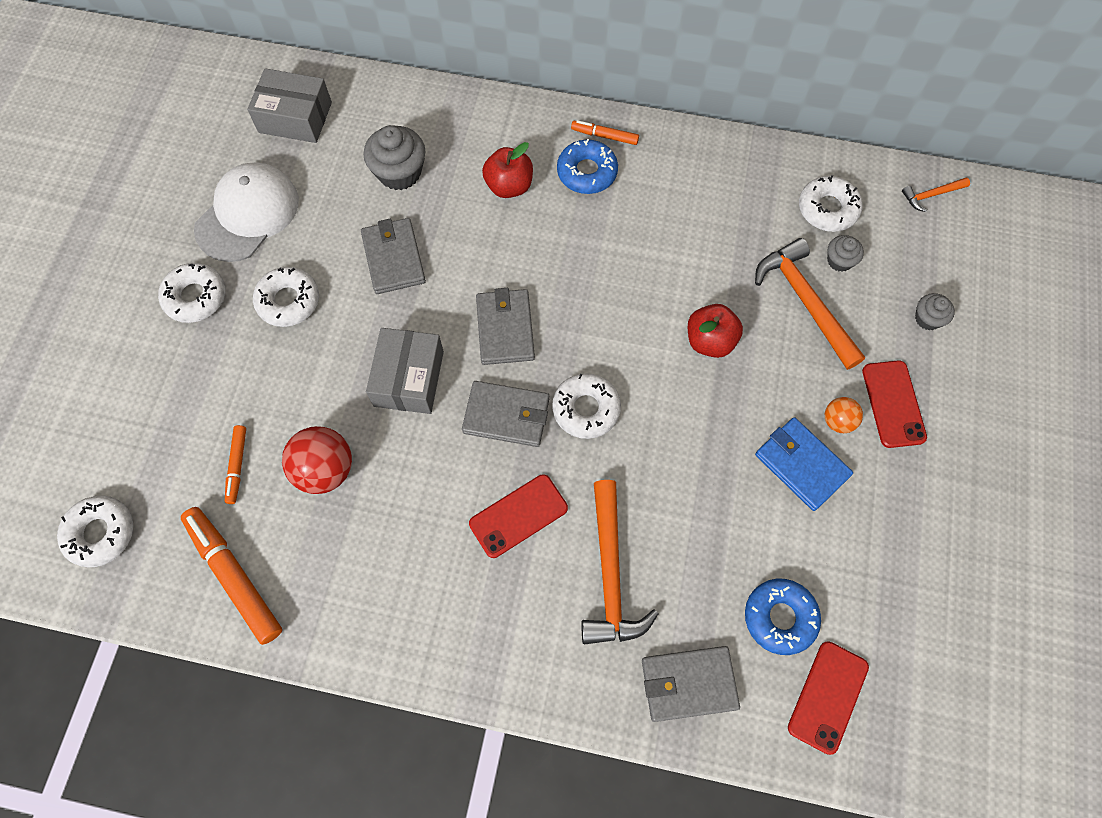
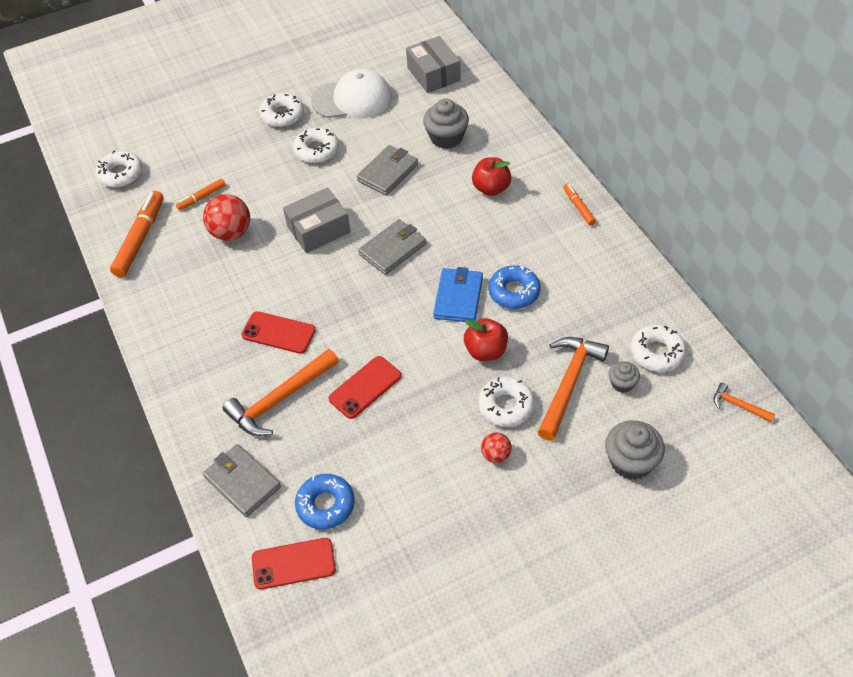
camera: 55 degrees right, 15 degrees down
(506, 415) = (337, 286): grey wallet -> none
(586, 409) = (376, 320): white donut -> white donut (506, 406)
(587, 172) = (542, 216): blue donut -> blue donut (514, 292)
(801, 465) = (444, 453): blue wallet -> blue wallet (458, 297)
(838, 421) = (496, 455): orange ball -> red ball
(893, 404) = (541, 479): red phone -> red phone (365, 387)
(927, 319) = (631, 462): grey cupcake -> grey cupcake, size x1.78

